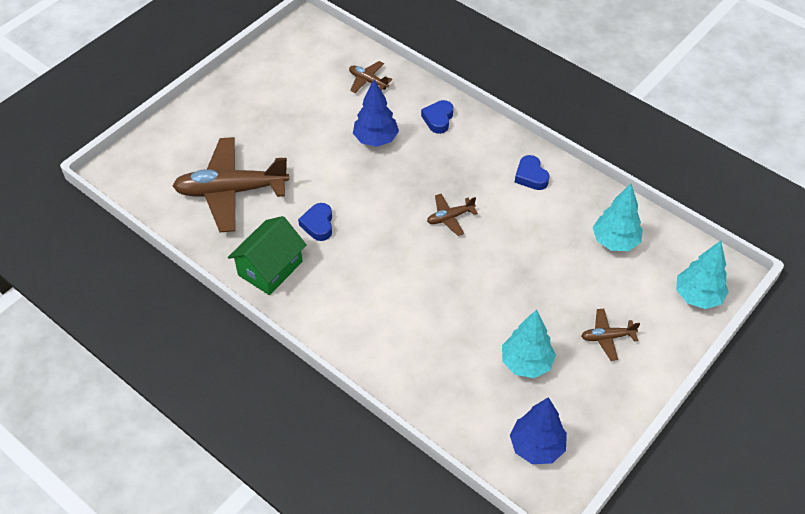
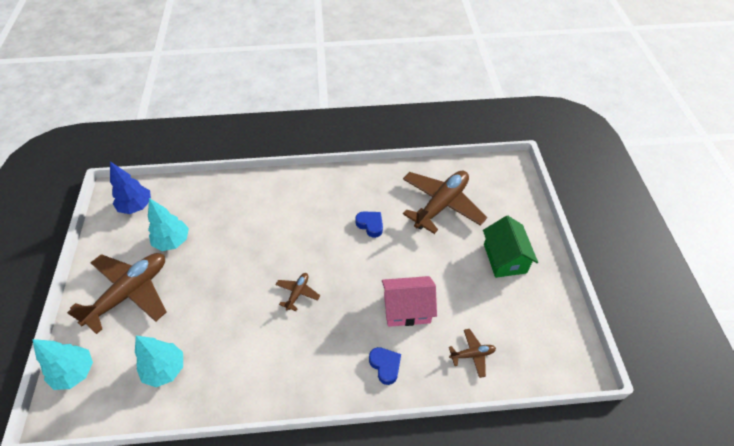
camera: 135 degrees right, 0 degrees up
(270, 268) = (365, 185): green house -> green house (504, 258)
(375, 139) = (407, 309): blue tree -> pink house
(531, 176) = (270, 374): blue heart -> none
(607, 337) = (129, 293): brown plane -> brown plane, size x2.22

